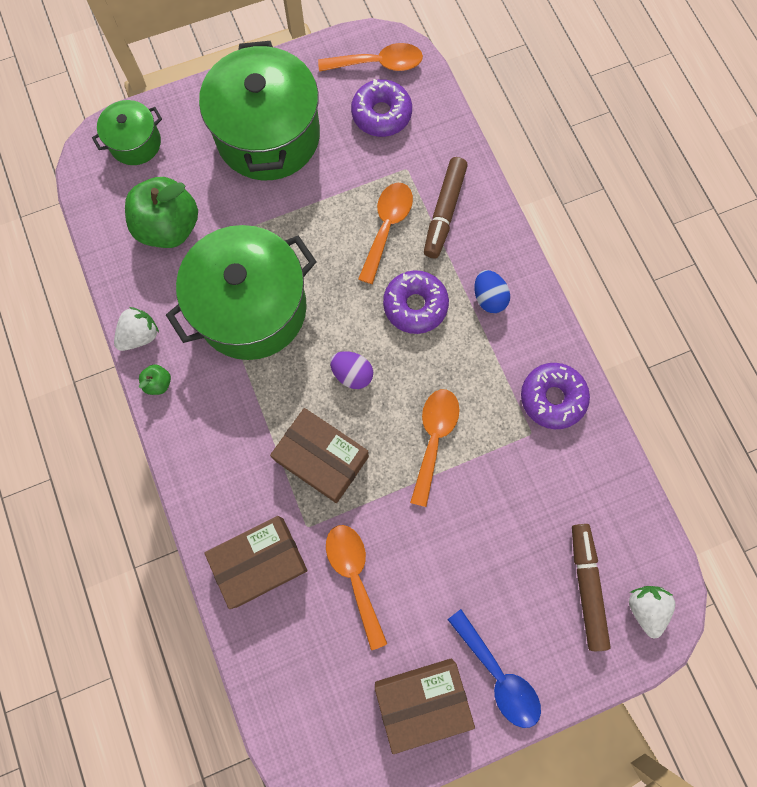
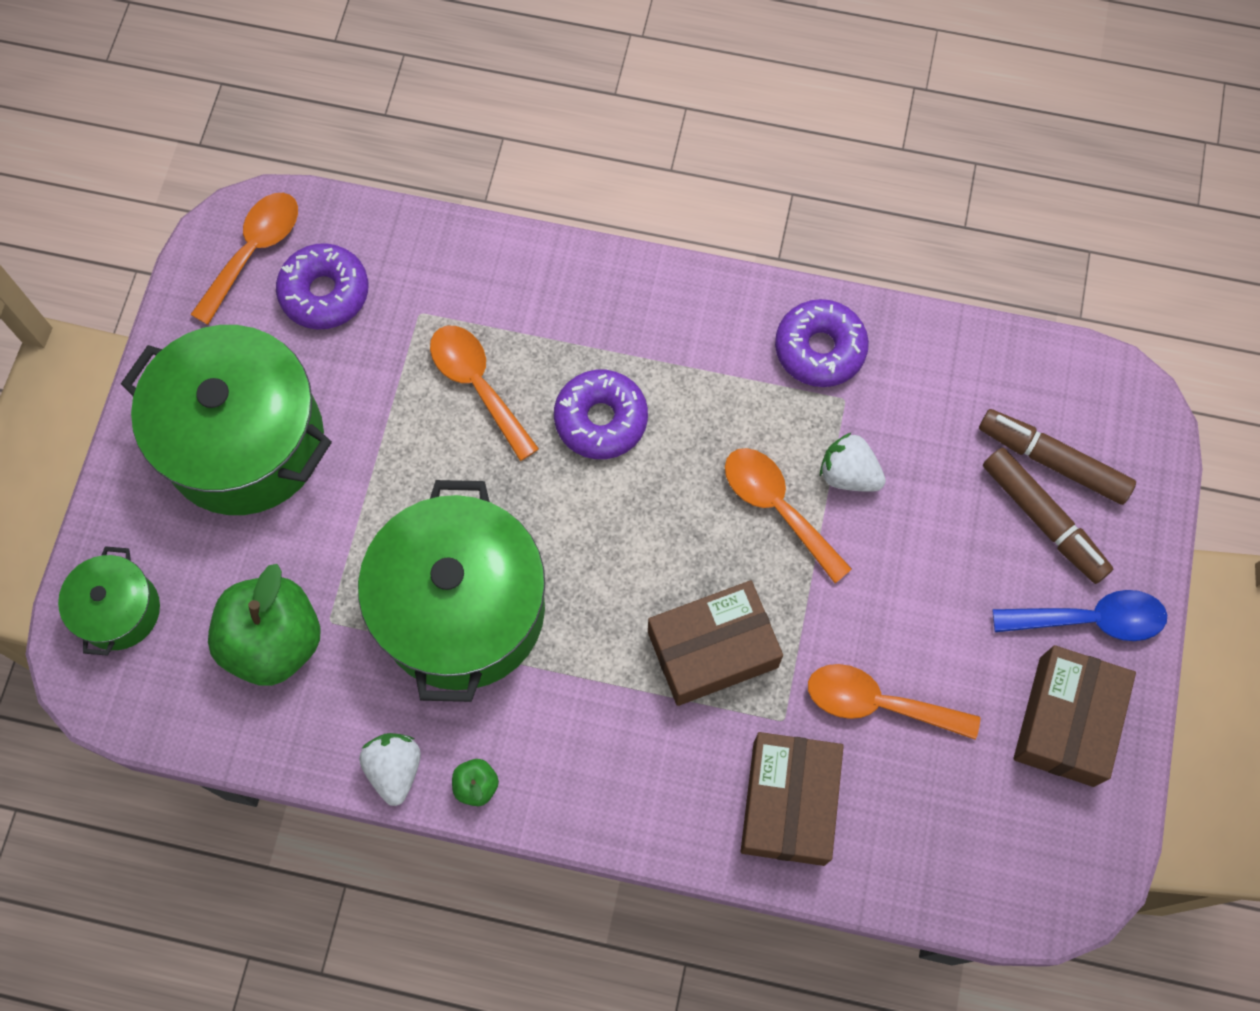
camera: 55 degrees left, 5 degrees down
(352, 374) = (633, 546): purple egg -> none
(444, 212) = (508, 309): brown marker -> brown marker (1043, 519)
(489, 298) = (652, 334): blue egg -> none
(645, 608) = (1114, 418): white strawberry -> white strawberry (848, 474)

